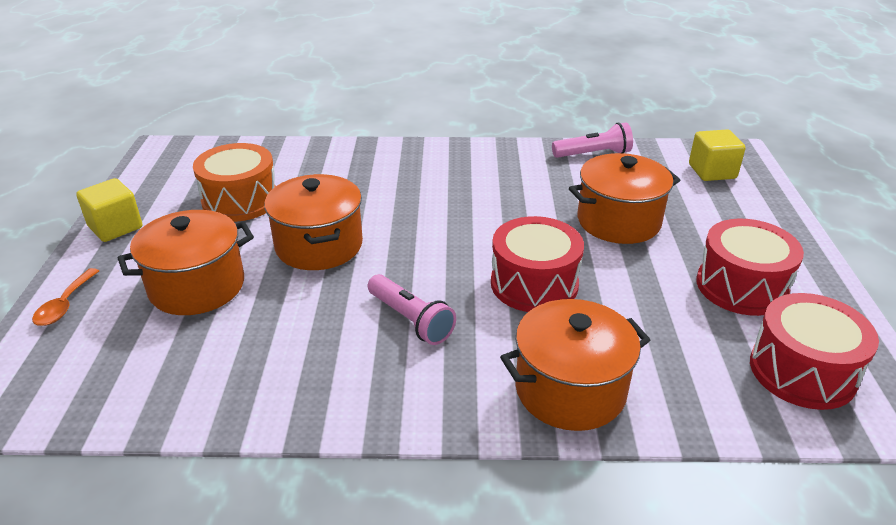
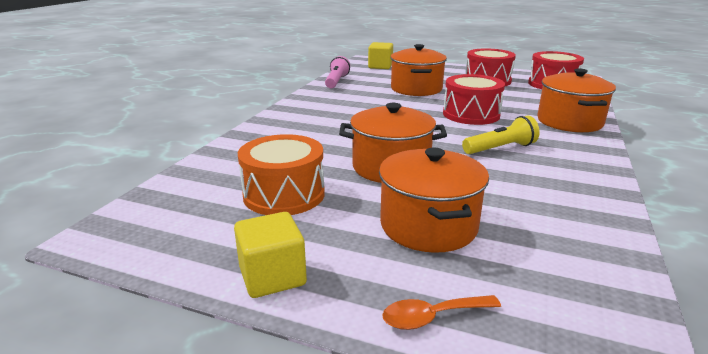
camera: 70 degrees left, 10 degrees down
(65, 305) = (432, 317): orange spoon -> orange spoon turned 135 degrees clockwise
(410, 320) = (500, 148): pink flashlight -> yellow flashlight

